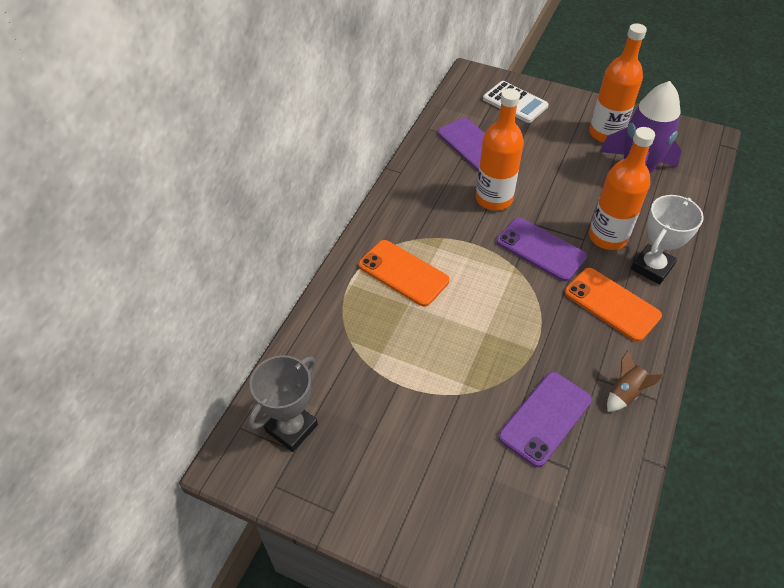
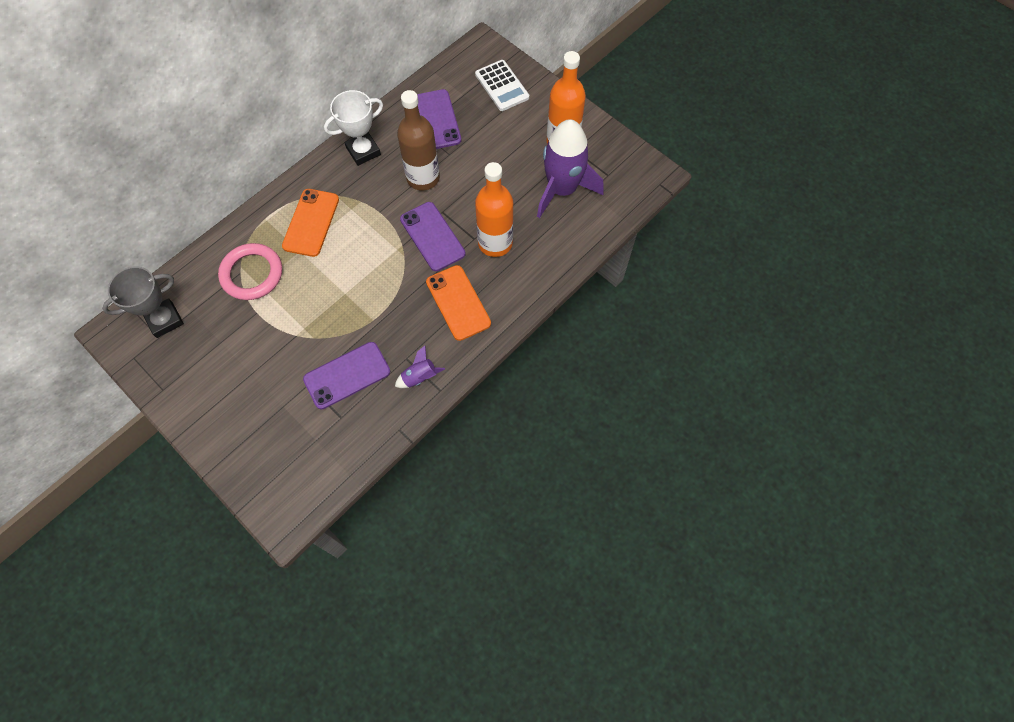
camera: 20 degrees right, 15 degrees up
(368, 344) = (252, 274): none -> pink ring
(403, 273) = (311, 223): orange phone -> orange phone turned 45 degrees clockwise
(493, 199) = (423, 178): orange bottle -> brown bottle
(625, 393) = (419, 377): brown rocket -> purple rocket
(652, 267) = (513, 282): white trophy -> white trophy (363, 151)

